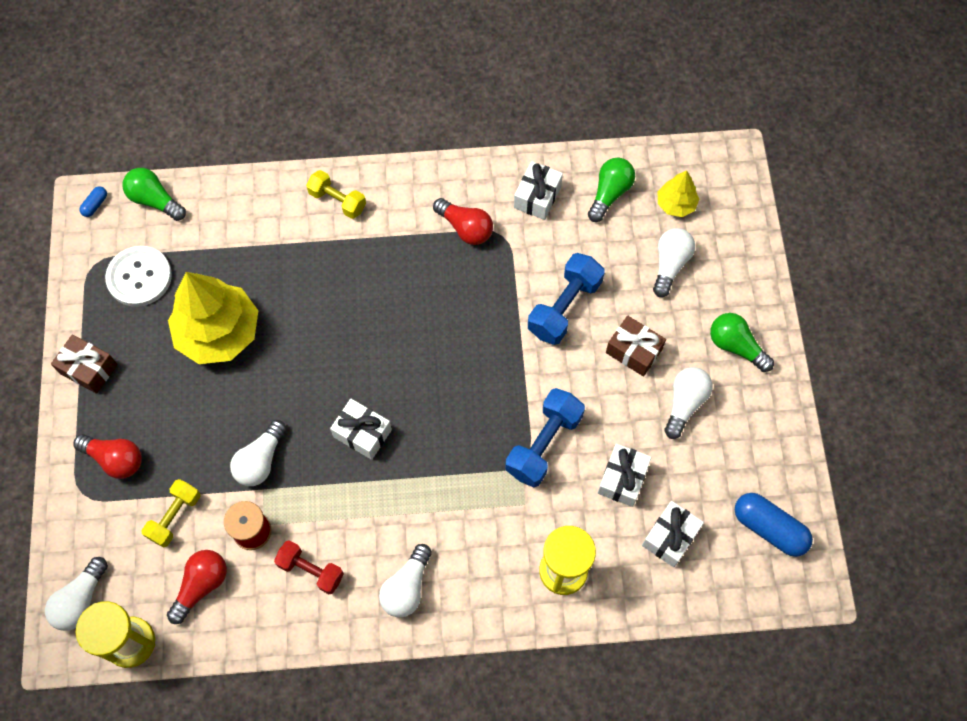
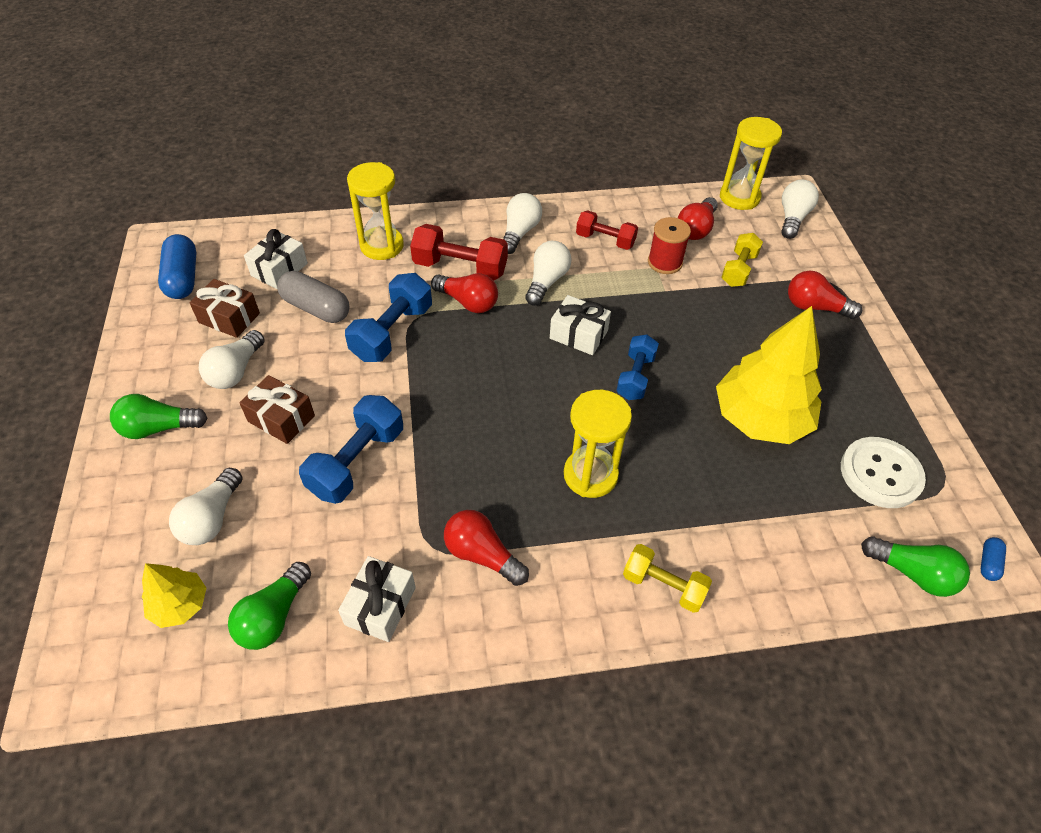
camera: 175 degrees right, 15 degrees down
(88, 369) = (884, 379): brown gift -> brown gift (229, 318)
(260, 460) = (674, 310): white light bulb -> white light bulb (546, 281)
(318, 381) = (635, 377): none -> blue dumbbell
(375, 287) = (590, 475): none -> yellow hourglass
(469, 481) = (468, 302): none -> red light bulb
(476, 532) = (460, 268): none -> red dumbbell
(622, 479) = (316, 308): white gift -> grey capsule
(736, 346) = (159, 428): green light bulb -> green light bulb turned 135 degrees clockwise
(769, 528) = (183, 278): blue capsule -> blue capsule turned 45 degrees clockwise

